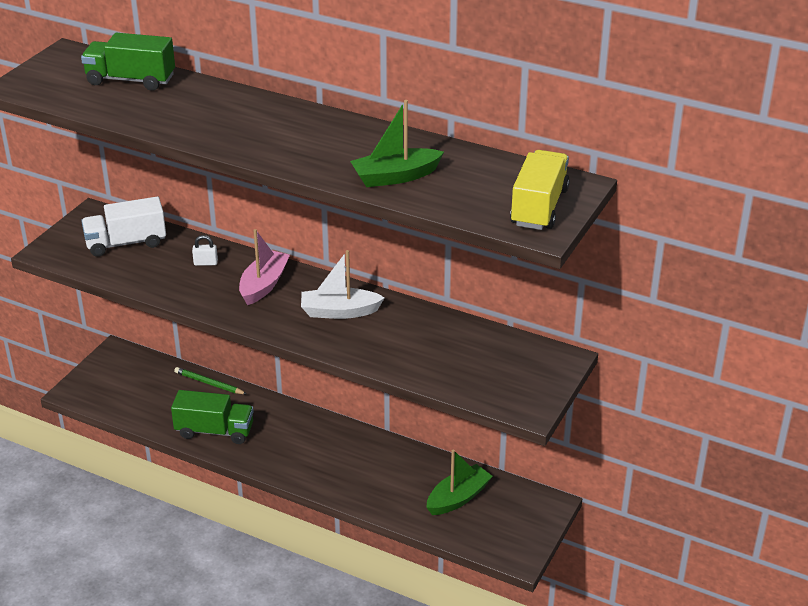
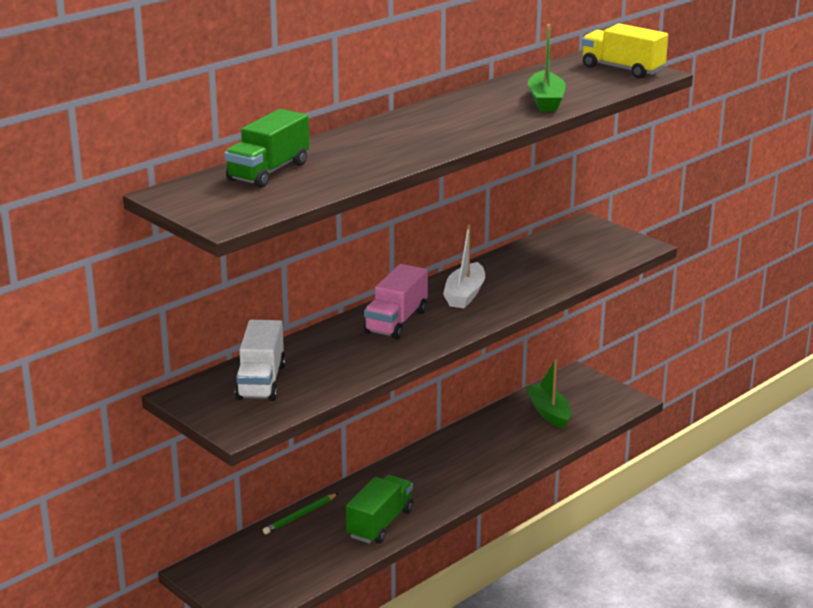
camera: 70 degrees left, 10 degrees down
(205, 263) = (335, 344): white padlock -> none
(264, 285) = (396, 321): pink boat -> pink truck

